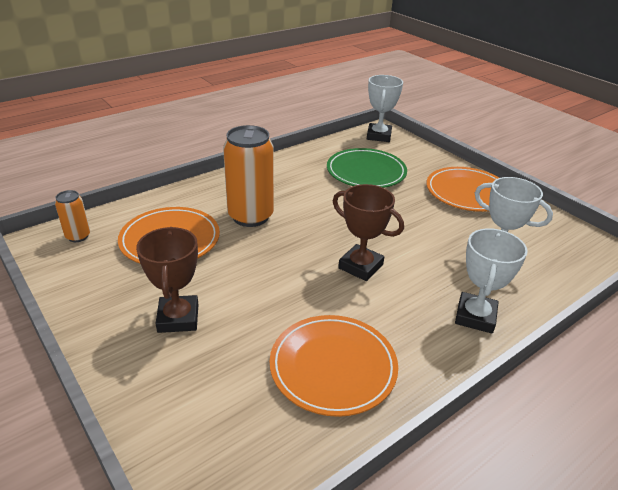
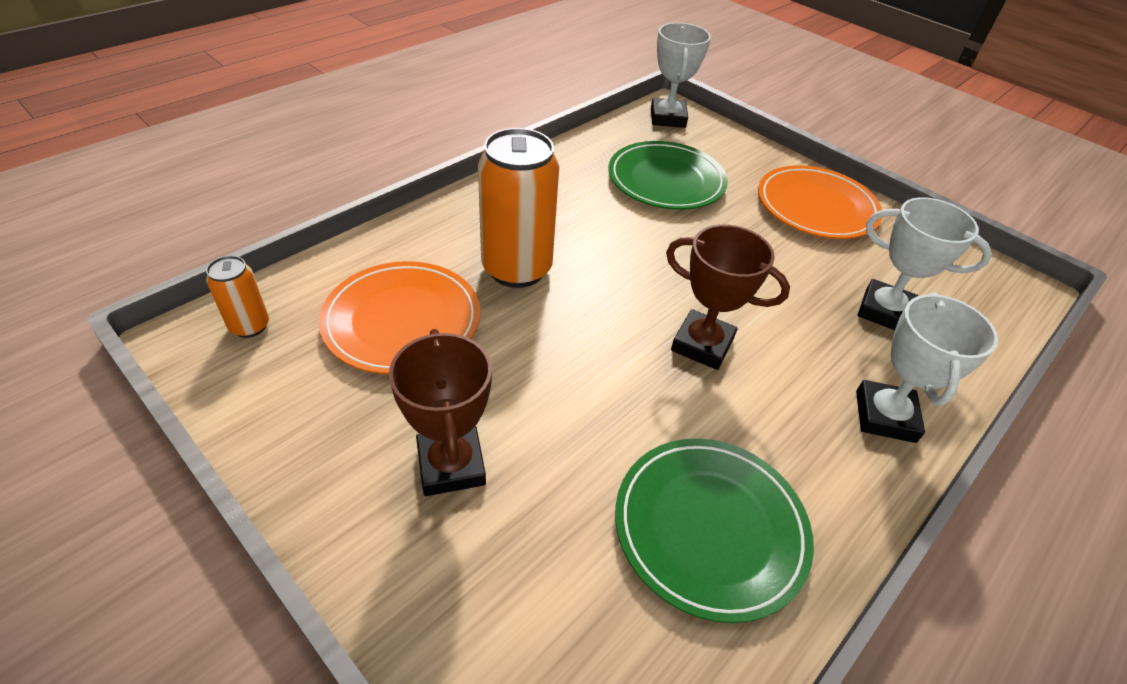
camera: 10 degrees left, 10 degrees up
(333, 367) = (710, 528): orange plate -> green plate

